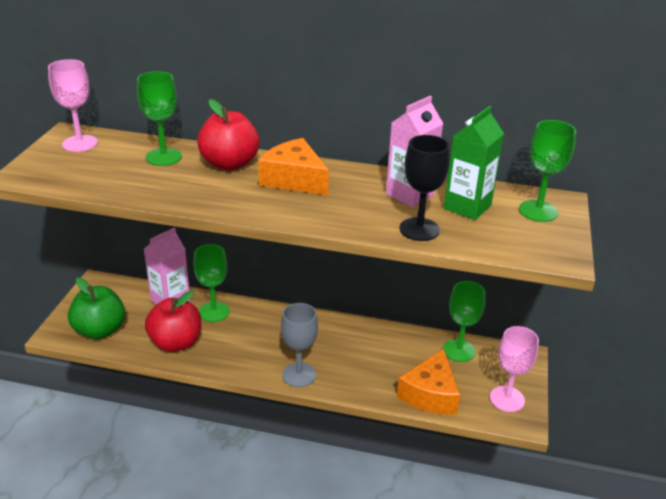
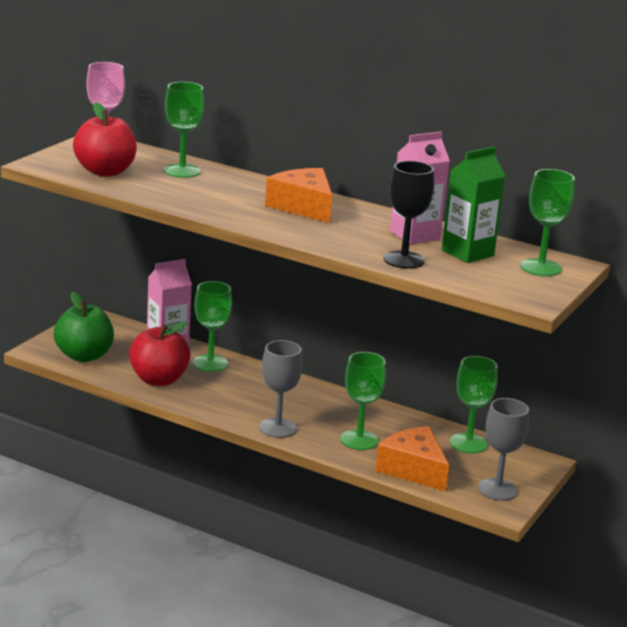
camera: 15 degrees right, 10 degrees down
(229, 164) = (245, 186): red apple -> red apple (105, 172)
(372, 370) = (359, 440): none -> green goblet
(430, 394) = (413, 469): orange cheese -> orange cheese turned 105 degrees clockwise
(507, 399) = (497, 489): pink goblet -> grey goblet

